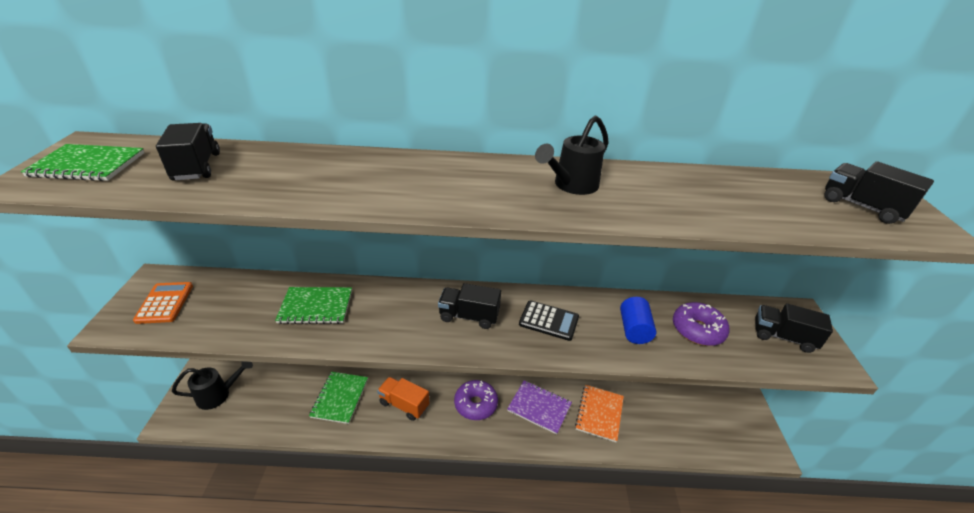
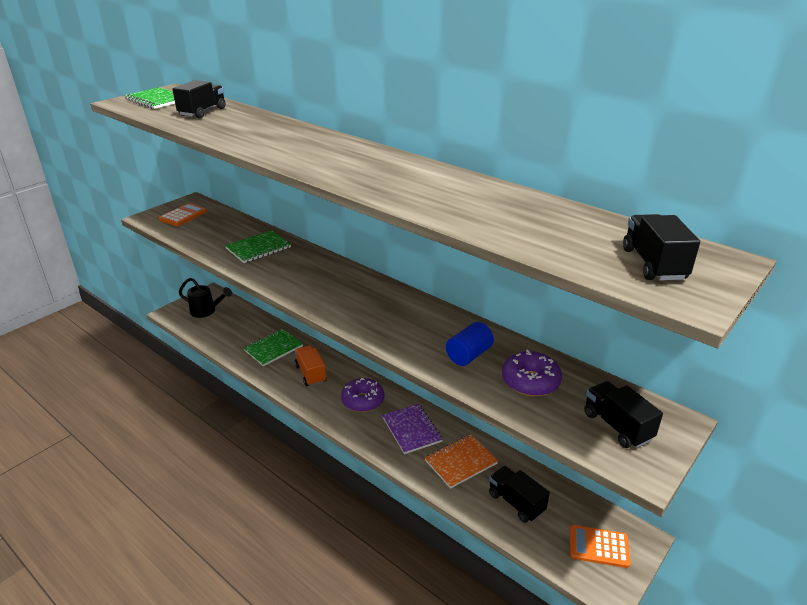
camera: 40 degrees right, 5 degrees down
(316, 307) = (258, 248): green notebook -> green notebook turned 75 degrees counterclockwise
(469, 316) = (348, 292): black truck -> black truck (516, 502)
(548, 321) = (404, 319): black calculator -> none
(572, 185) = (407, 177): black watering can -> none
(735, 422) = (598, 546): none -> orange calculator

